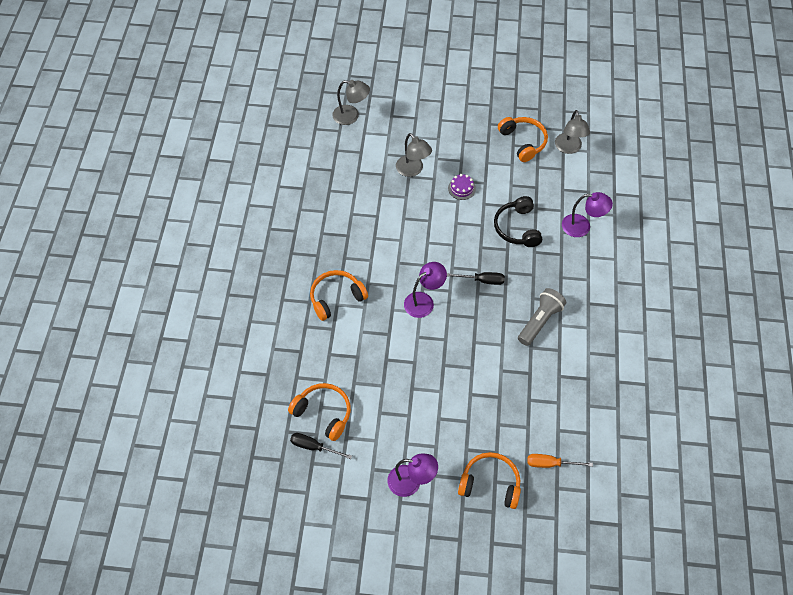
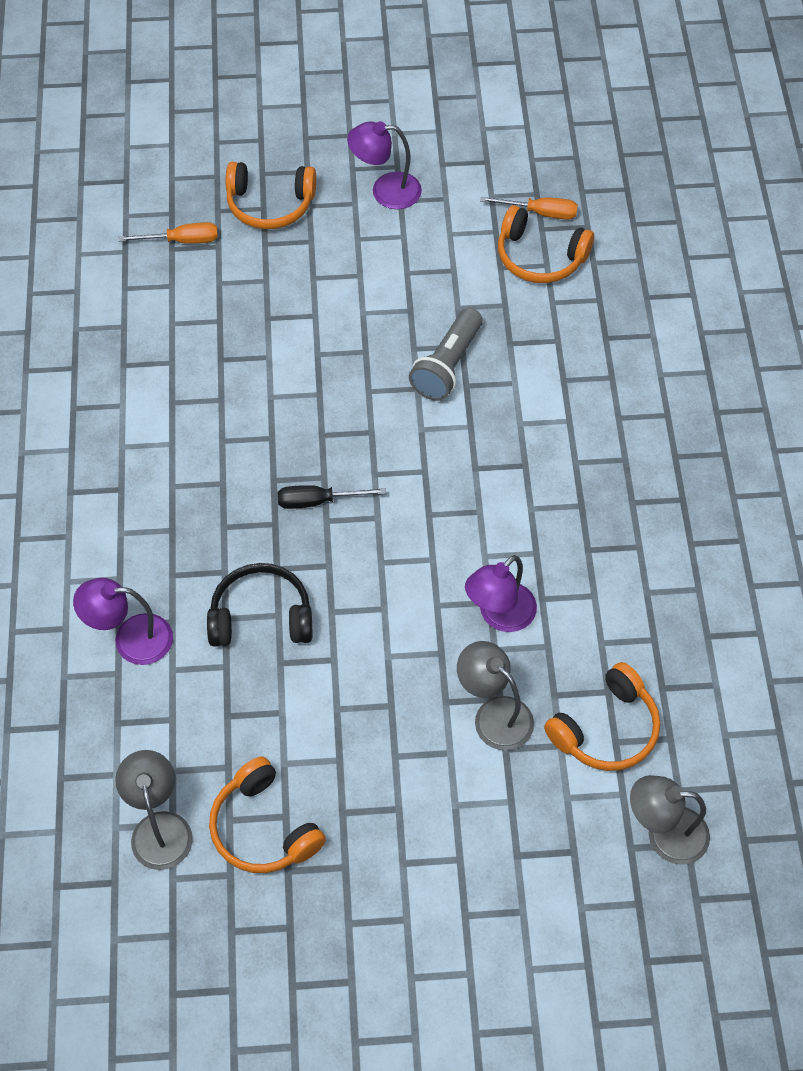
camera: 170 degrees right, 0 degrees up
(314, 447) = (540, 213): black screwdriver -> orange screwdriver
(336, 298) = (574, 431): orange headphones -> orange headphones (606, 729)
(424, 301) = (417, 448): purple lamp -> purple lamp (499, 616)
(461, 188) = (384, 687): purple cake -> none
(517, 228) = (261, 616): black headphones -> black headphones turned 75 degrees counterclockwise
(539, 321) = (208, 444): grey flashlight -> grey flashlight (447, 365)

